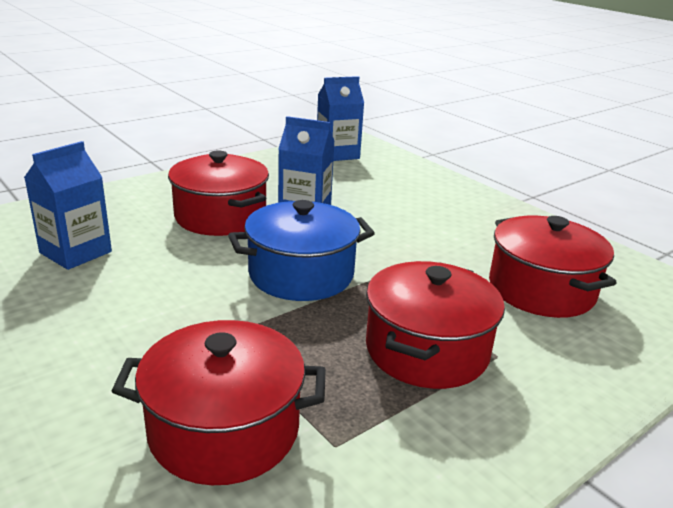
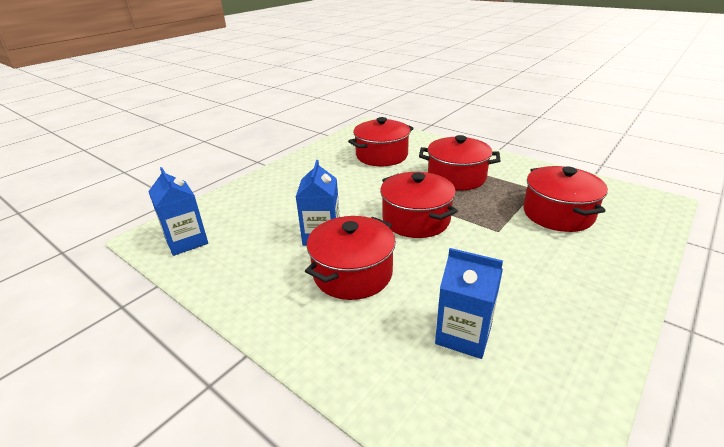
camera: 100 degrees left, 5 degrees up
(301, 274) = (416, 219): blue pot -> red pot

